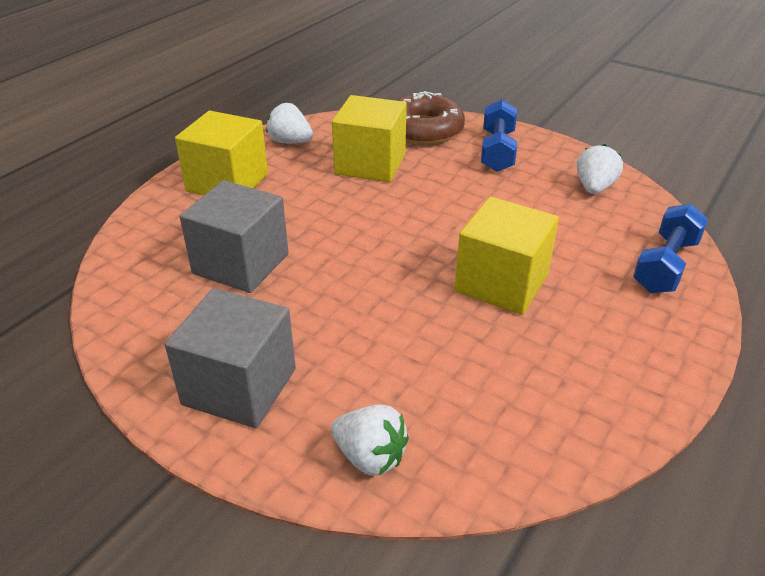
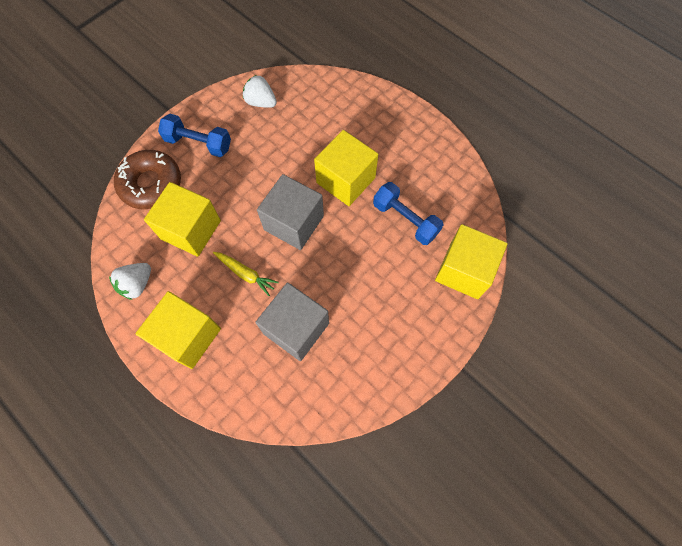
camera: 80 degrees left, 30 degrees up
(239, 386) = (409, 332): grey cube -> grey cube (294, 223)
(317, 212) = (246, 274): none -> yellow carrot
(370, 456) = (464, 270): white strawberry -> yellow cube
(665, 265) = (346, 96): blue dumbbell -> blue dumbbell (405, 219)

